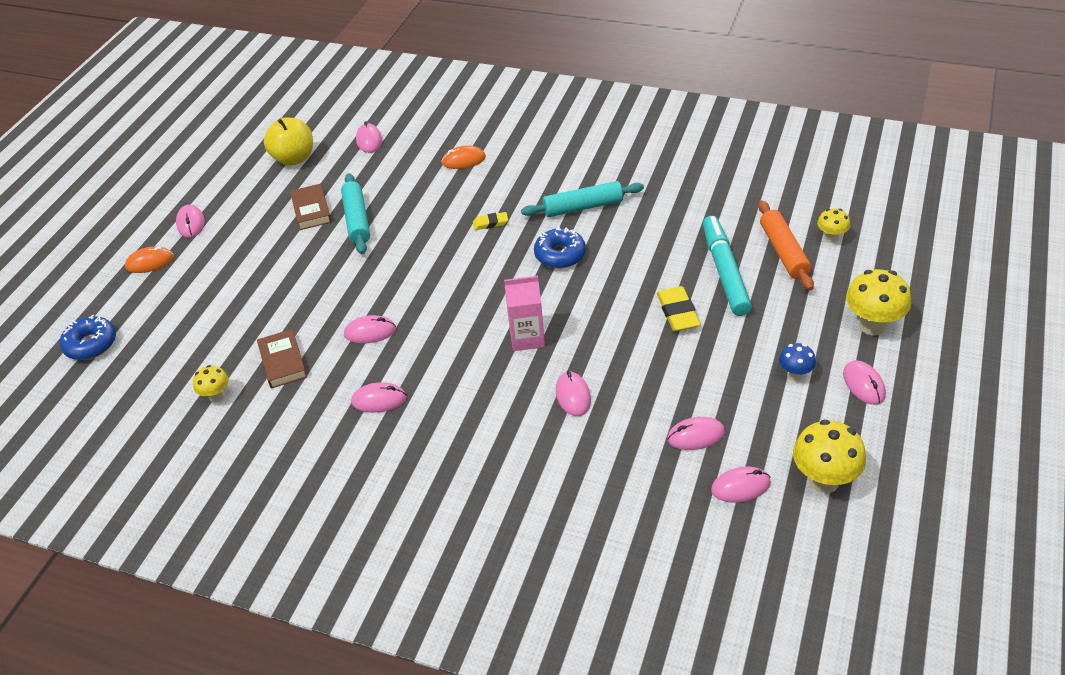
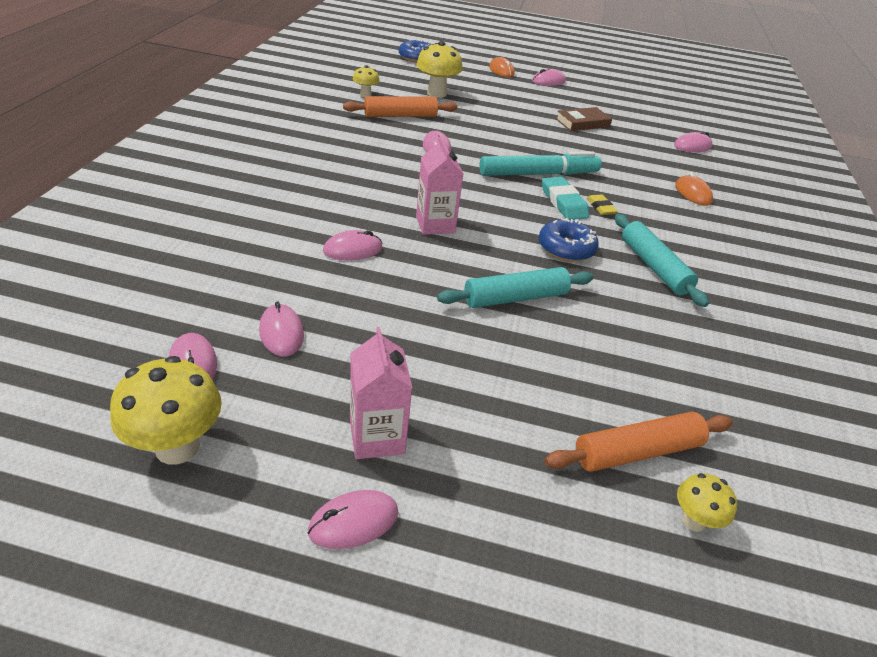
camera: 75 degrees right, 5 degrees down
(283, 362) = (400, 116): brown book -> orange rolling pin
(294, 158) = (646, 115): yellow apple -> none
(357, 220) = (578, 142): turquoise rolling pin -> turquoise rolling pin (515, 298)
(379, 400) = (356, 152): pink mouse -> none
(483, 246) = (563, 202): none -> turquoise eraser
(678, 312) = (487, 332): yellow eraser -> none
(724, 271) = (574, 381): turquoise marker -> turquoise marker (538, 174)
(794, 375) = (377, 437): blue mushroom -> pink carton
(872, 325) = (488, 554): yellow mushroom -> yellow mushroom (436, 93)

